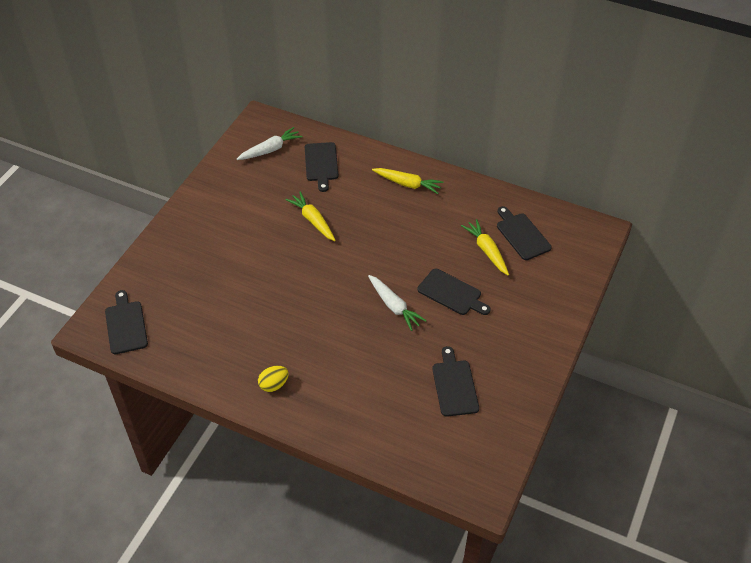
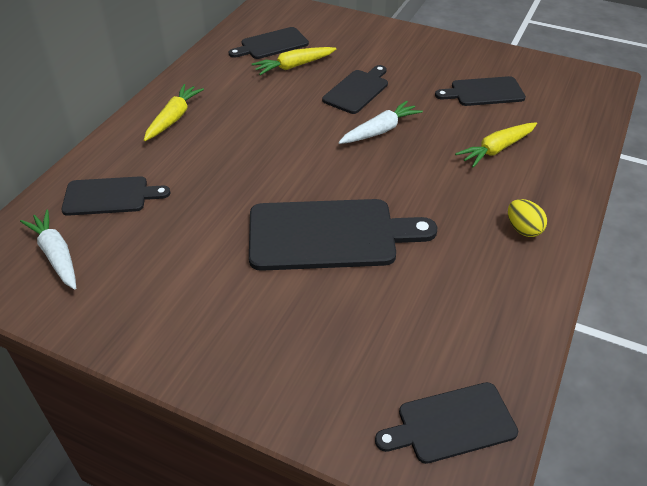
camera: 90 degrees left, 5 degrees down
(277, 273) = (329, 235): none -> black cutting board
(313, 220) = (227, 202): yellow carrot -> yellow carrot (496, 149)

